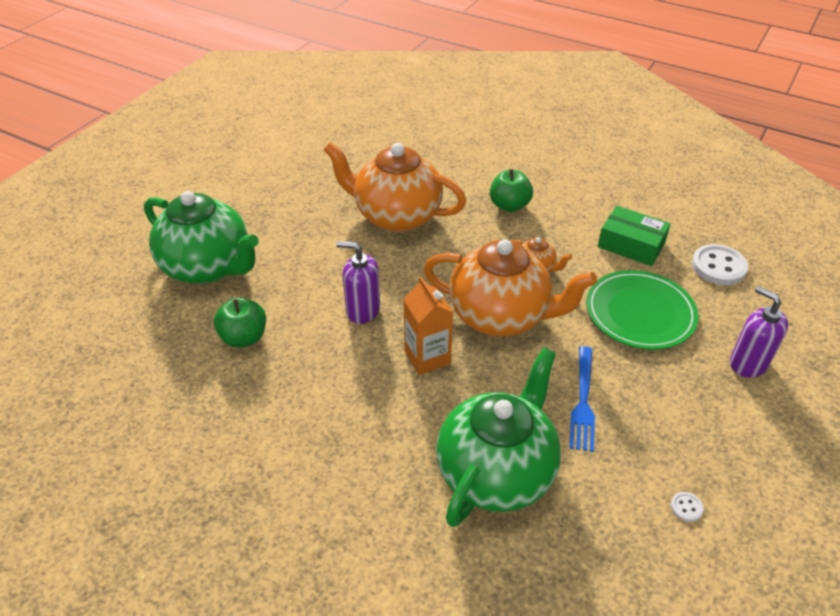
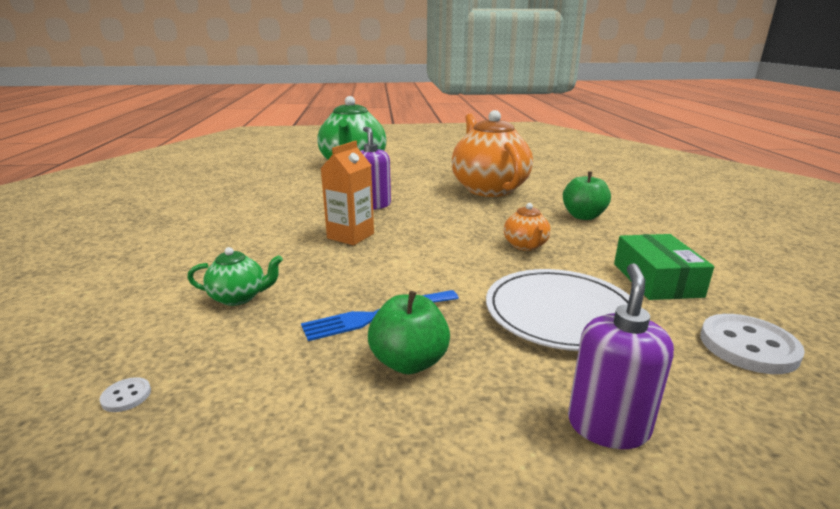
camera: 55 degrees right, 20 degrees down
(244, 337) = (303, 186): green apple -> green apple (409, 362)
(496, 472) = (239, 297): green teapot -> green teapot, size x0.44
(500, 316) = (439, 248): orange teapot -> none
(640, 313) = (560, 313): green plate -> white plate
(686, 507) = (263, 439): white button -> white button (126, 396)

